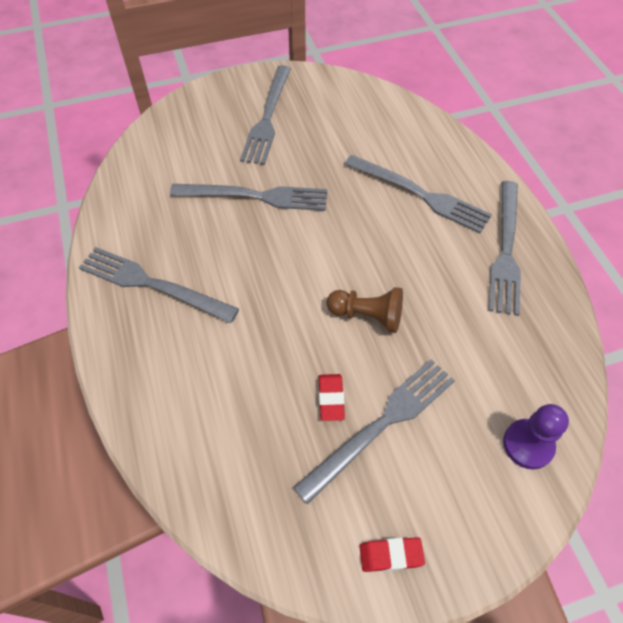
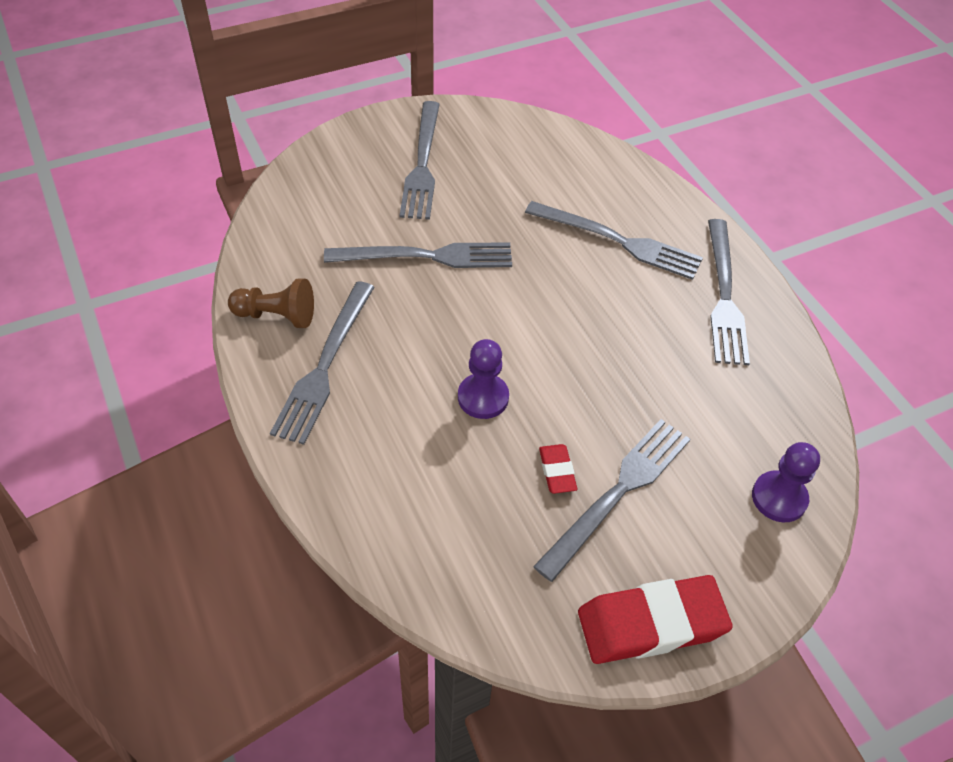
camera: 10 degrees left, 5 degrees down
(152, 284) = (325, 365): grey fork -> grey fork turned 90 degrees counterclockwise
(279, 325) = (483, 397): none -> purple pawn
(367, 316) = (581, 379): brown pawn -> brown pawn (276, 316)
(391, 555) = (651, 624): red eraser -> red eraser, size x2.08

